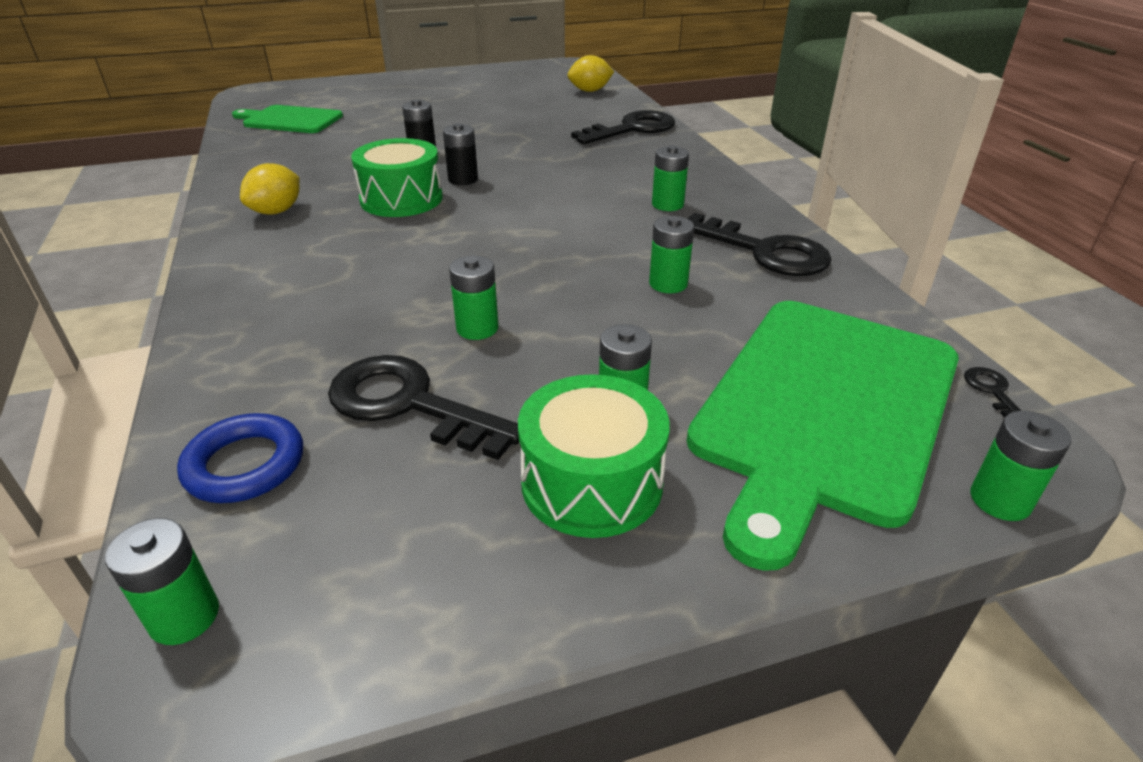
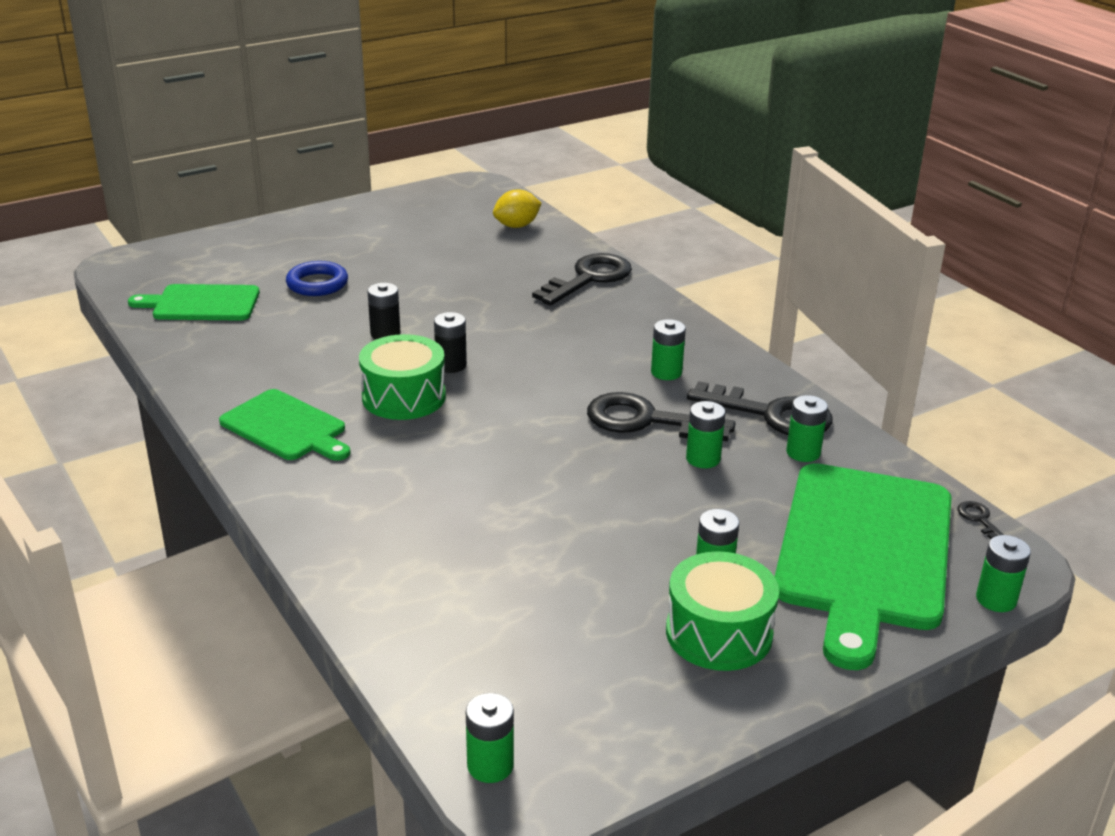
camera: 15 degrees left, 5 degrees down
(245, 465) = (451, 664): blue ring -> blue ring (317, 284)
(276, 211) = (286, 427): yellow lemon -> green cutting board
(410, 404) = (548, 597): black key -> black key (646, 420)
(477, 328) = (562, 524): green battery -> green battery (803, 452)

